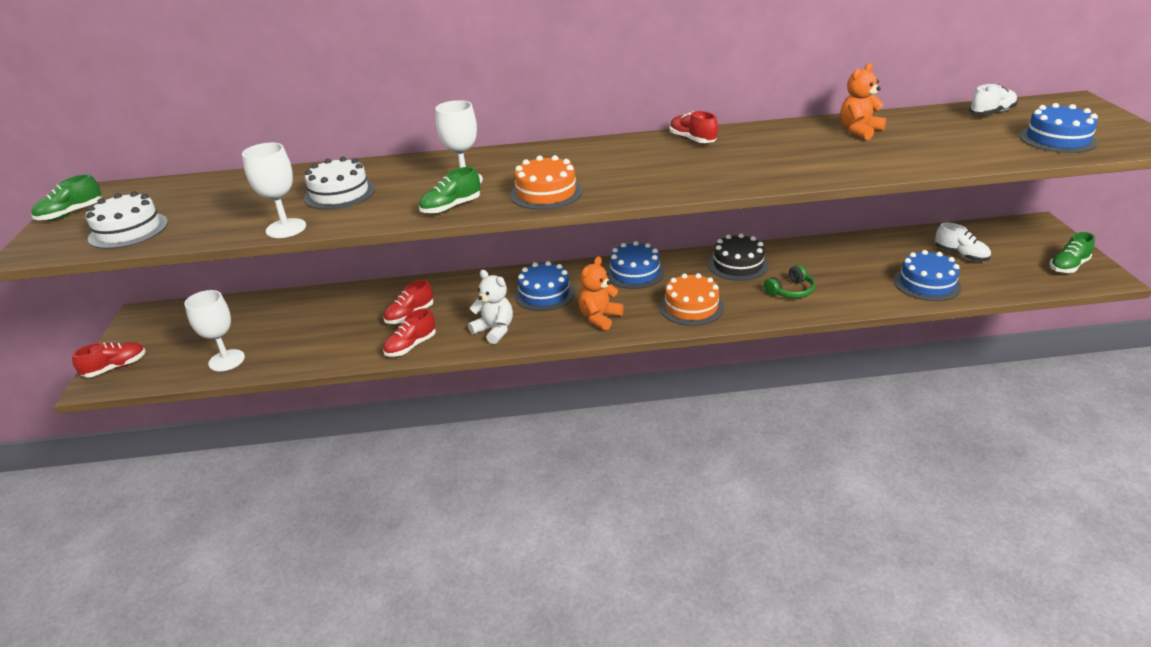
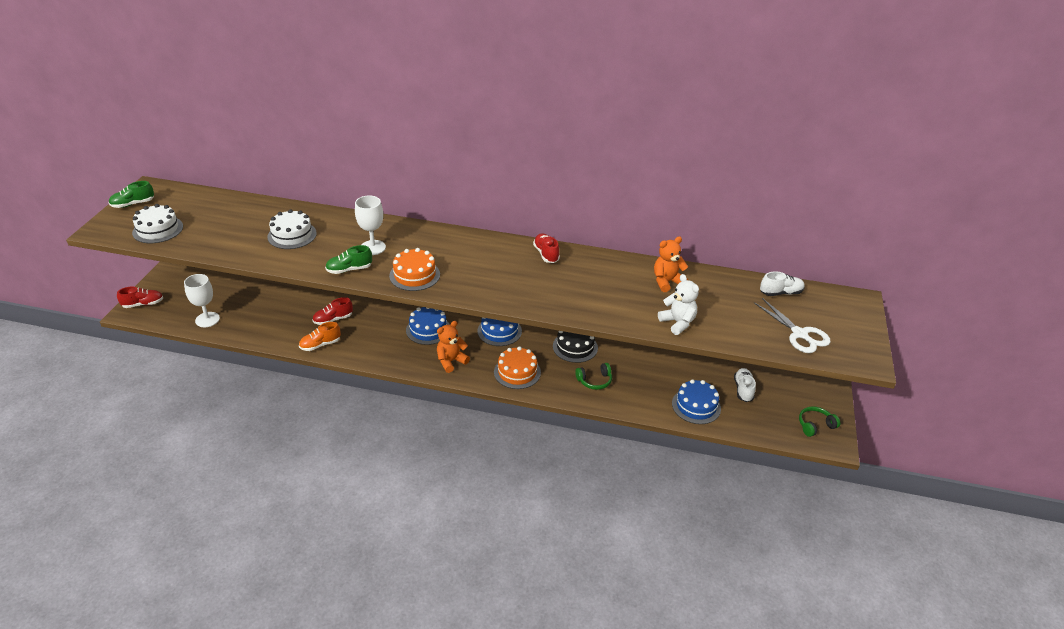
camera: 15 degrees right, 5 degrees up
(286, 228) = (244, 257): white goblet -> none
(411, 346) = (320, 345): red shoe -> orange shoe
(494, 330) = (378, 349): white teddy bear -> white teddy bear (677, 323)
(960, 255) = (743, 390): white shoe -> white shoe turned 150 degrees counterclockwise
(1057, 139) = (799, 334): blue cake -> white scissors
(1068, 266) = (815, 425): green shoe -> green headphones

